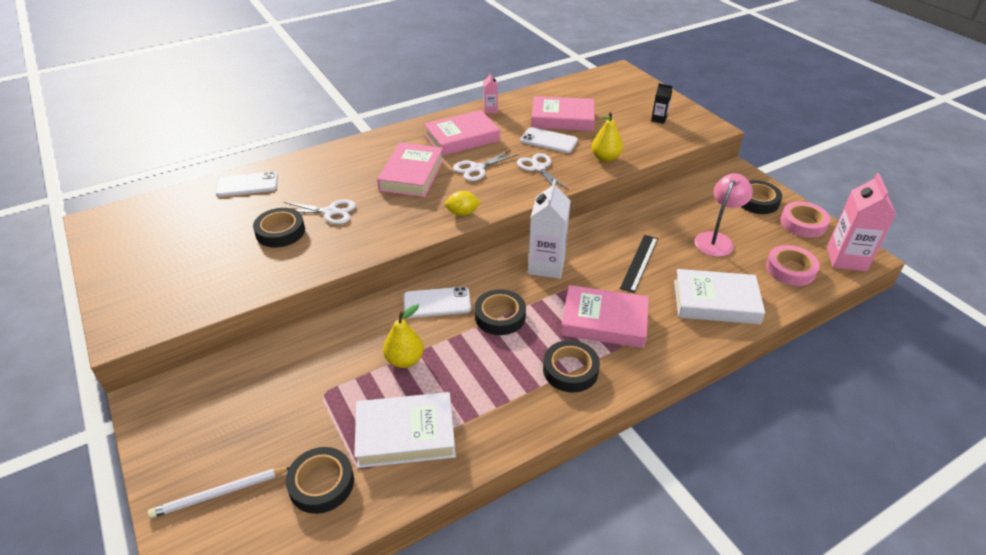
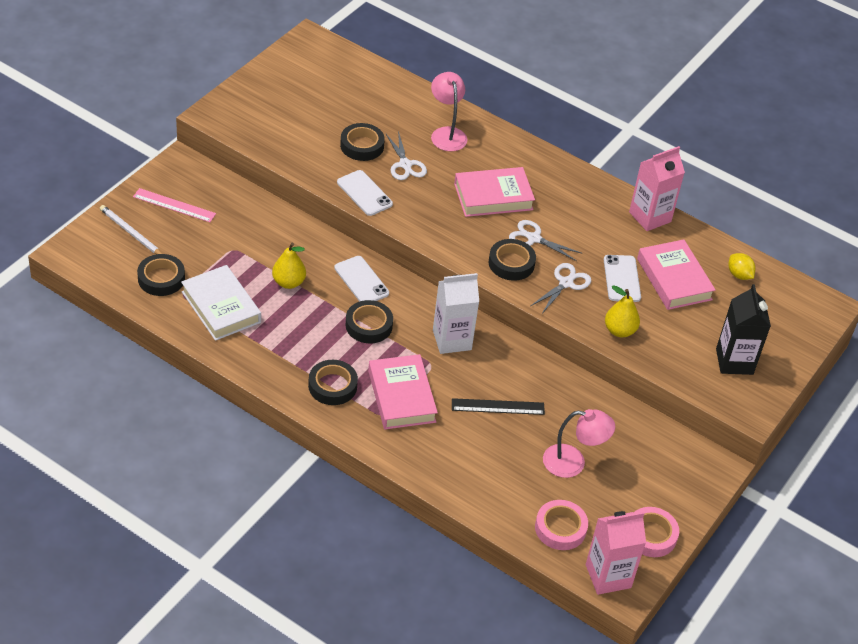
camera: 60 degrees right, 5 degrees up
(210, 430) = (174, 205): none -> pink ruler
(247, 185) = (408, 99): white phone -> white phone (364, 193)
(313, 176) = (447, 134): none -> pink lamp
(462, 138) = (579, 211): pink book -> none
(462, 213) = (457, 249): yellow lemon -> yellow lemon (739, 275)
(490, 110) = (650, 217): pink carton -> pink carton, size x2.03
(659, 119) = (734, 361): black carton -> black carton, size x2.03
(715, 302) = (474, 473): white book -> none
(757, 201) = (668, 491): black tape -> black tape (511, 263)

